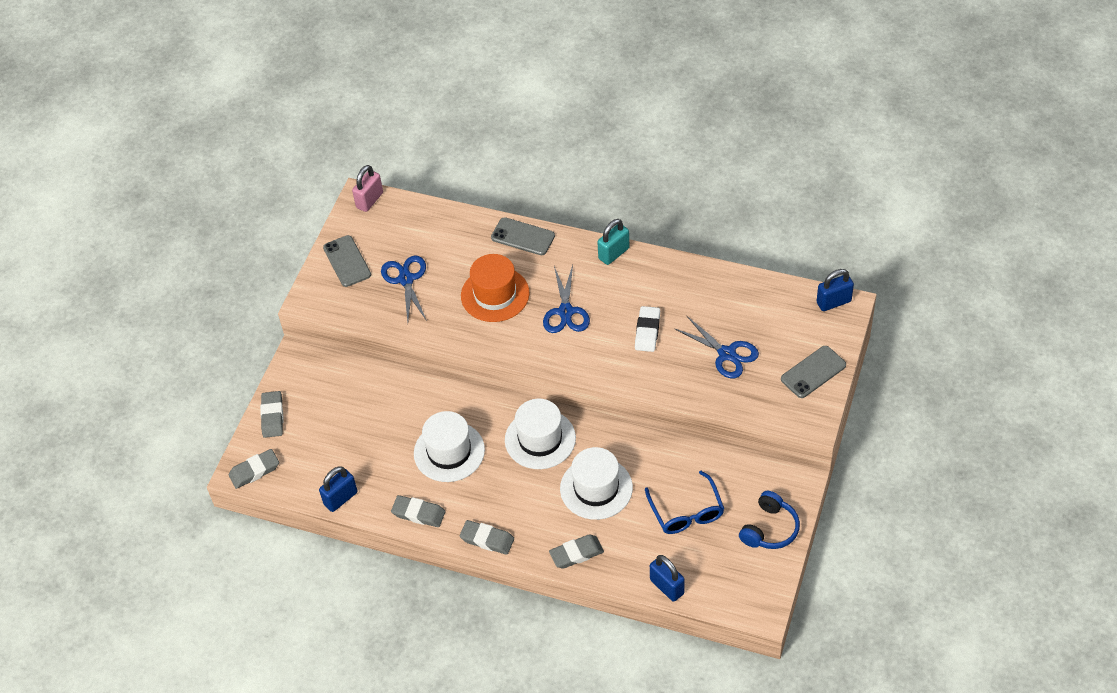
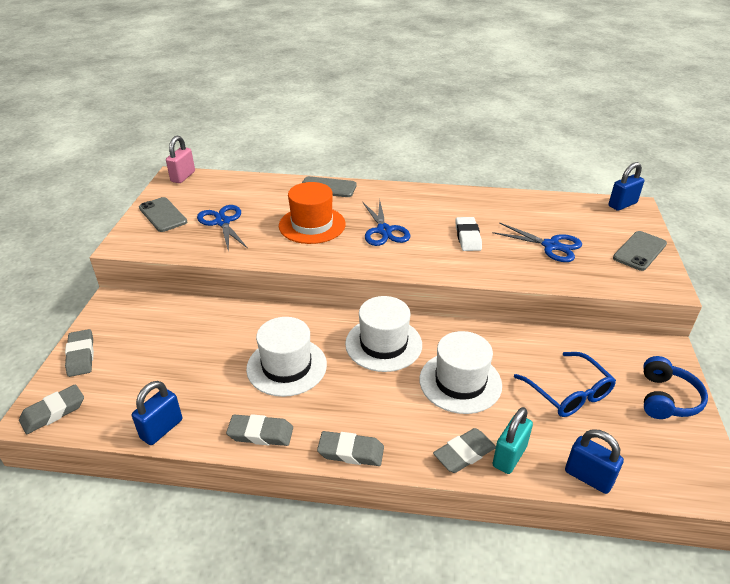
camera: 15 degrees left, 15 degrees down
(613, 253) = (413, 191): turquoise padlock -> turquoise padlock (509, 456)

